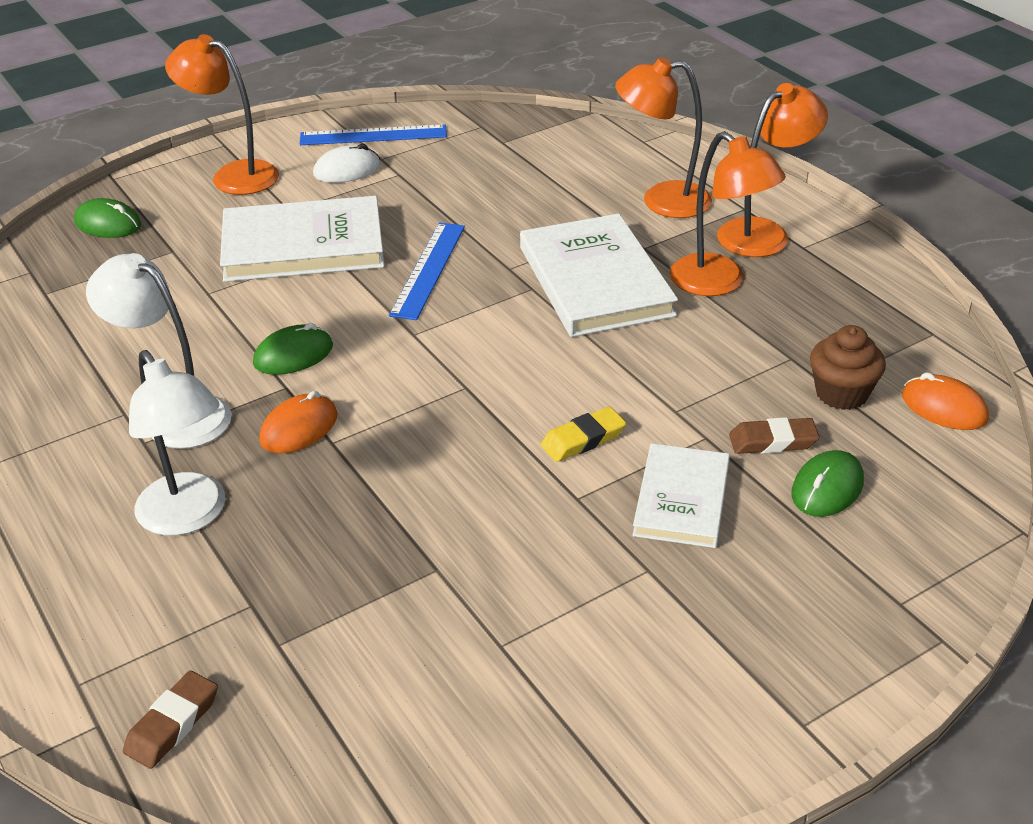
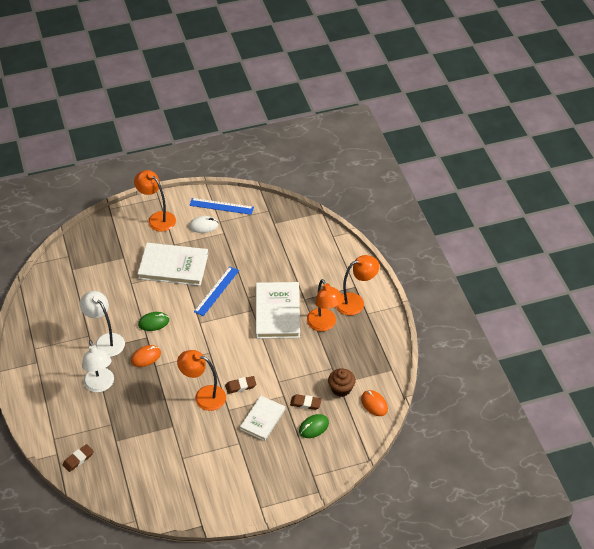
camera: 15 degrees right, 10 degrees up
(108, 224) = (102, 236): green mouse -> none
(583, 439) = (240, 386): yellow eraser -> brown eraser
(662, 201) = (323, 274): orange lamp -> orange lamp (204, 396)

